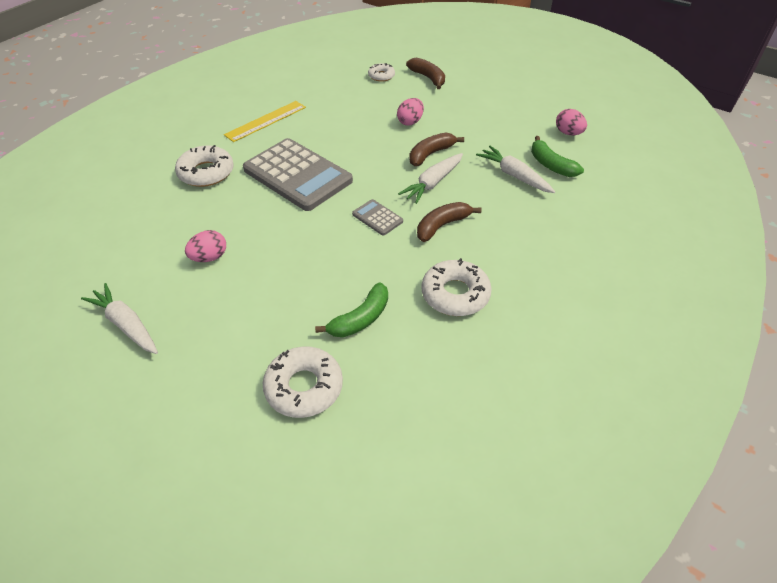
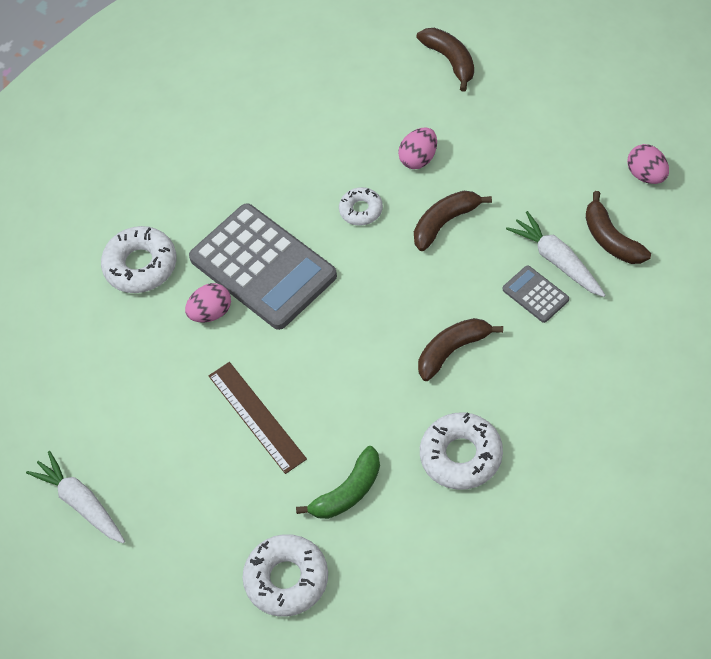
camera: 10 degrees right, 10 degrees up
(209, 257) = (163, 407): pink egg -> pink egg (211, 313)
(266, 121) = (212, 163): yellow ruler -> none
(286, 265) = (256, 417): none -> brown ruler
(377, 218) = (369, 339): grey calculator -> grey calculator (535, 294)
(381, 76) = (379, 58): white donut -> white donut (361, 210)
(433, 183) = (445, 277): white carrot -> none
(551, 165) = (612, 239): green banana -> brown banana

